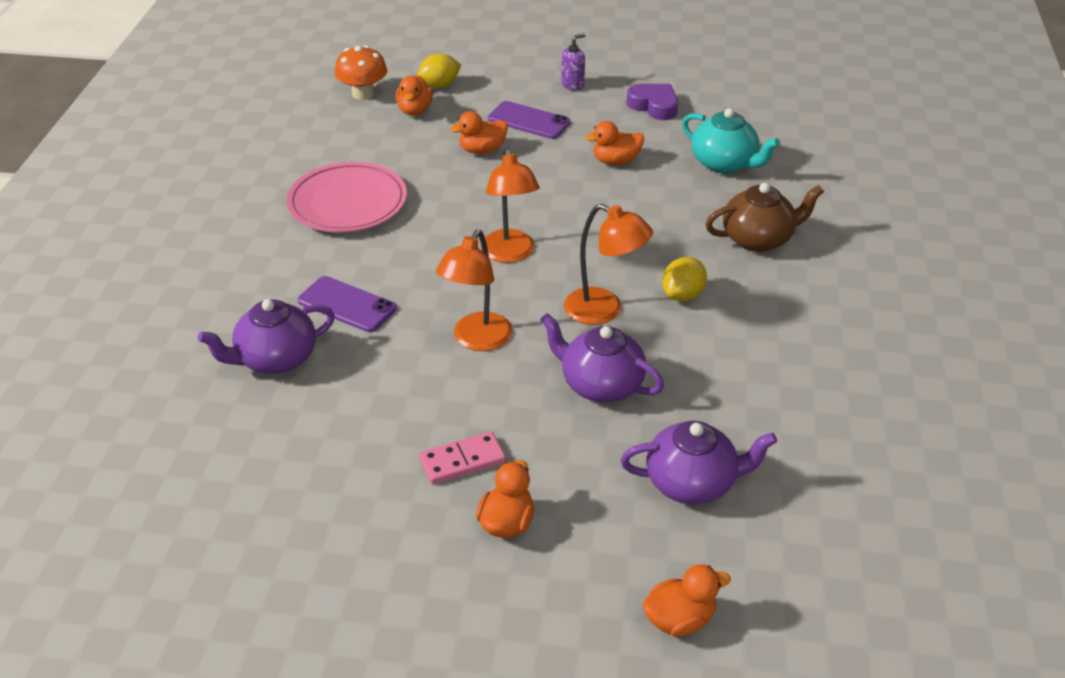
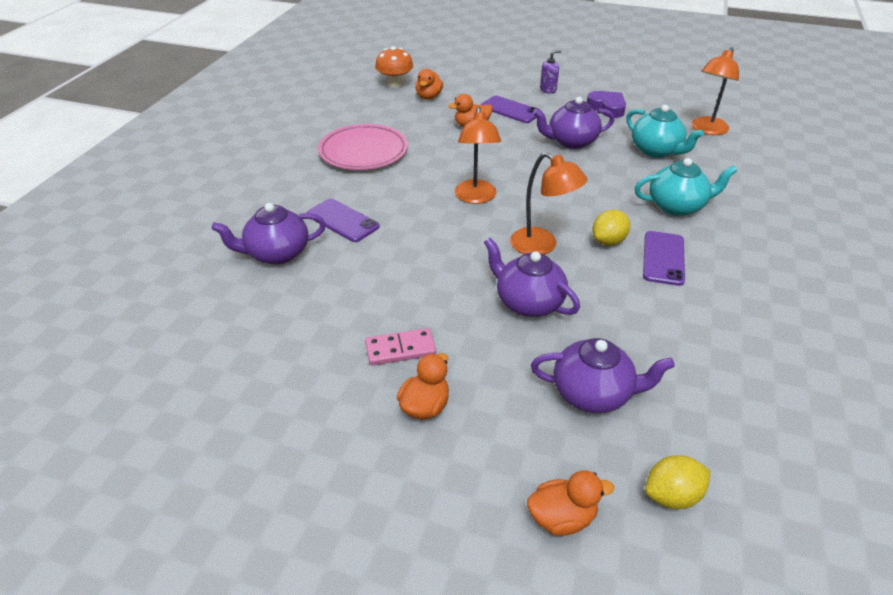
camera: 10 degrees right, 0 degrees up
(439, 85) = (450, 83): yellow lemon -> yellow lemon (672, 496)
(477, 340) = (435, 257): orange lamp -> orange lamp (707, 130)
(616, 161) = (571, 142): orange duck -> purple teapot
(750, 310) = (663, 258): none -> purple phone
(758, 239) = (677, 206): brown teapot -> turquoise teapot

